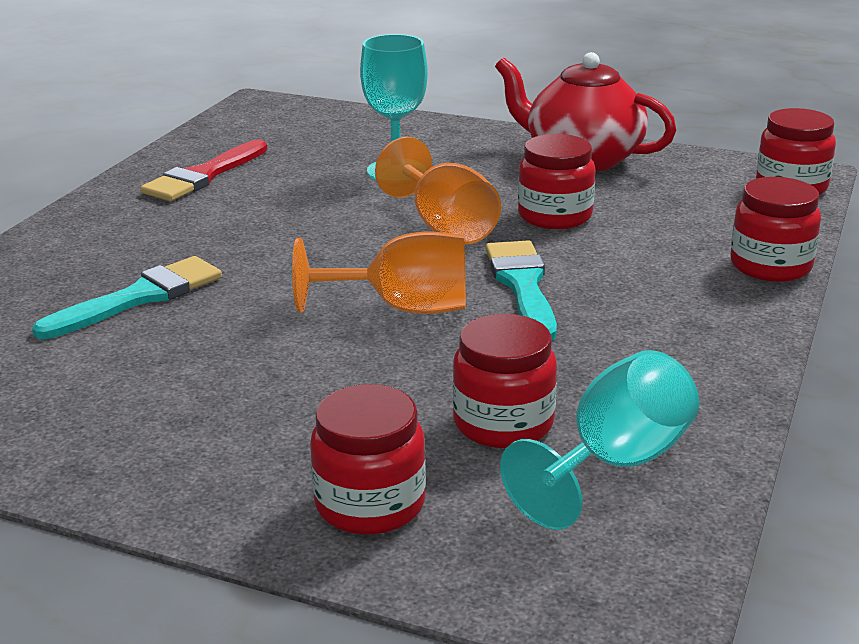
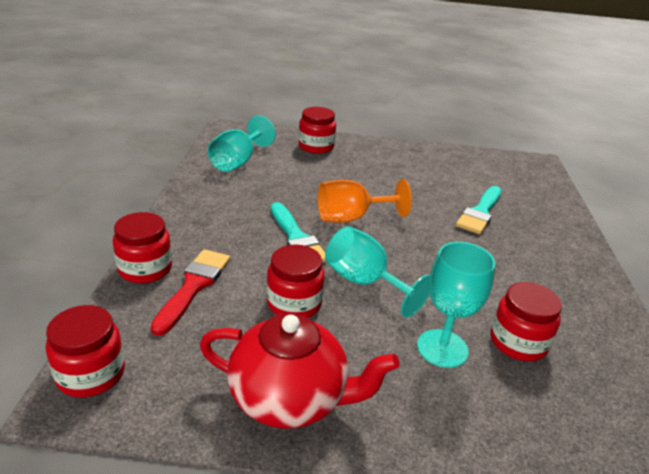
camera: 160 degrees right, 5 degrees up
(203, 176) = (575, 320): red brush -> red brush (193, 286)
(445, 227) = (364, 282): orange goblet -> turquoise goblet
(503, 423) = (282, 171): red jar -> red jar (518, 342)

